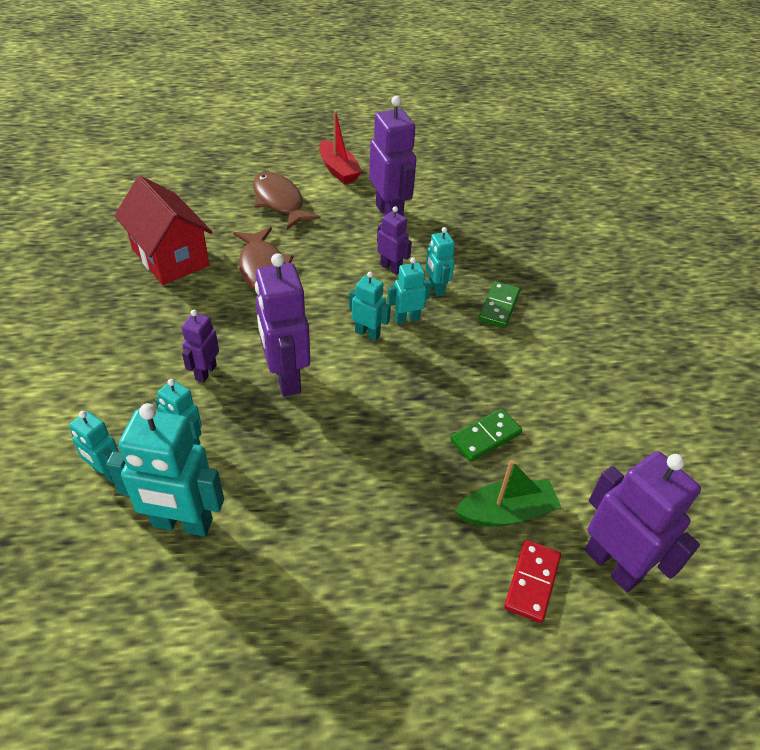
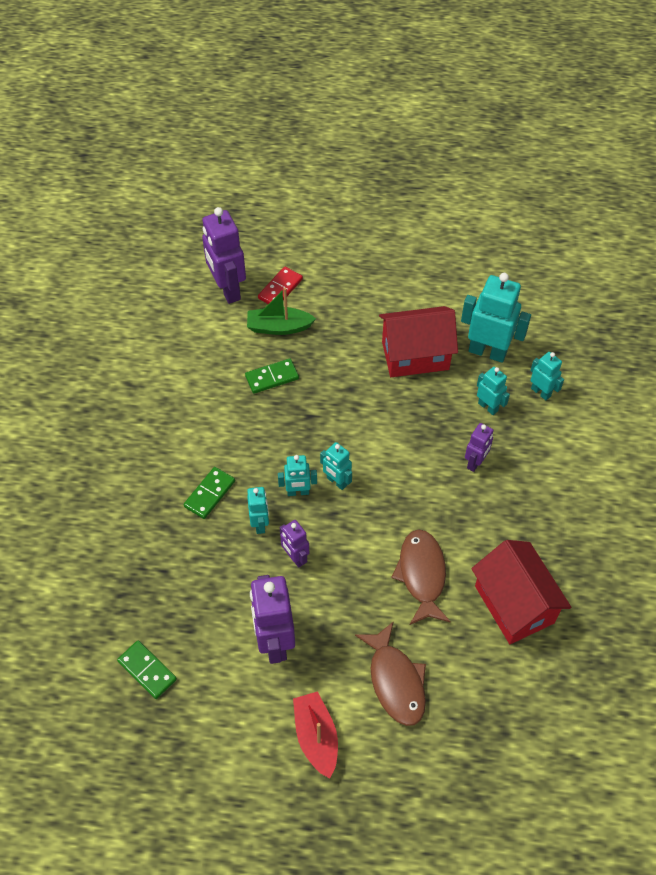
camera: 165 degrees left, 10 degrees up
(286, 378) = (411, 448): purple robot -> none
(294, 499) = (415, 355): none -> red house
(486, 189) = (147, 670): none -> green domino

